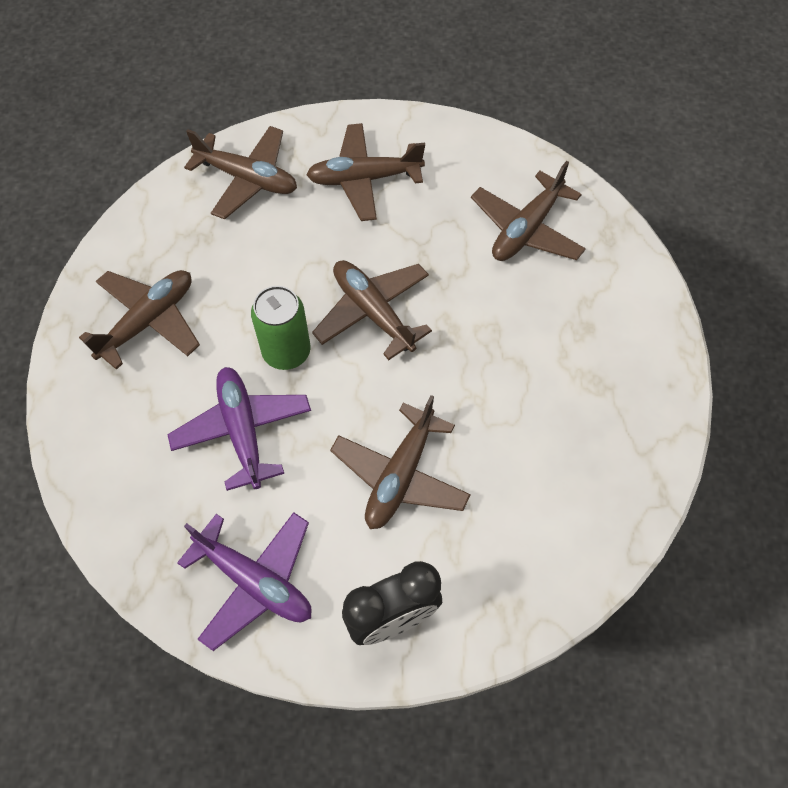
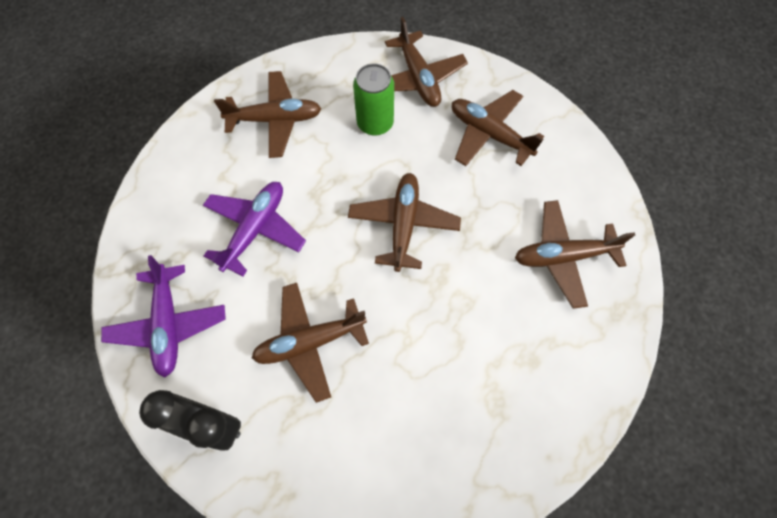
camera: 45 degrees right, 5 degrees up
(286, 352) = (328, 204): green can -> green can (375, 123)

